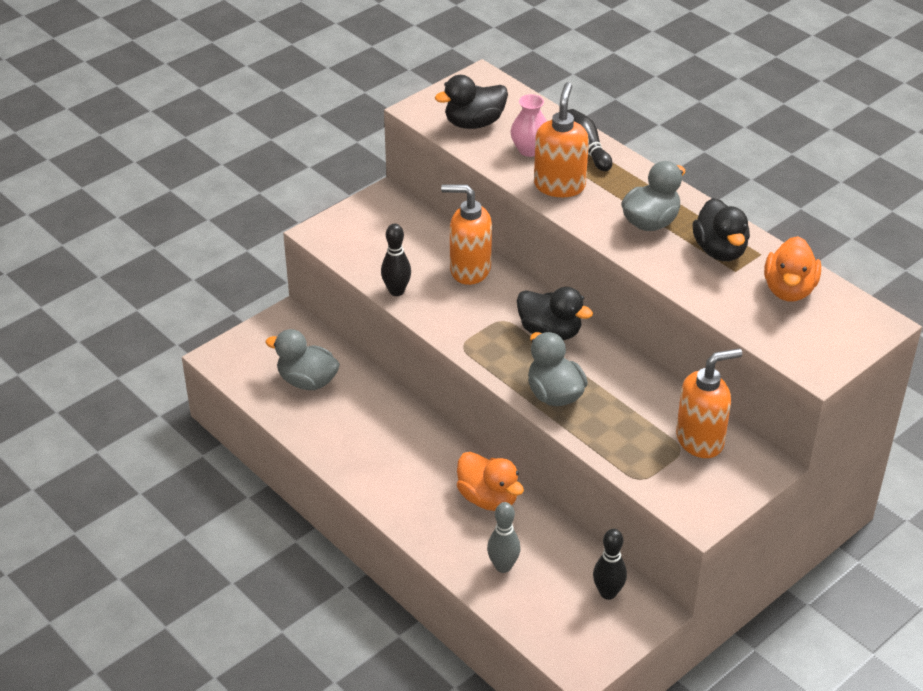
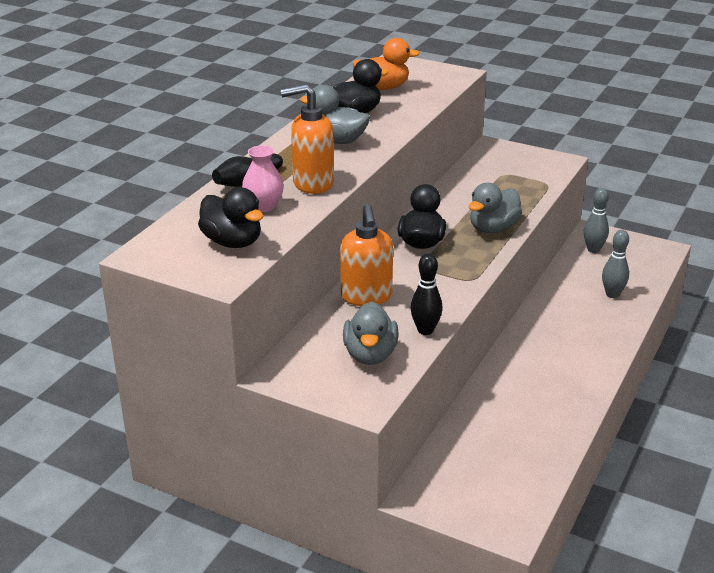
camera: 110 degrees left, 10 degrees down
(307, 381) = (499, 451): grey duck -> grey duck (370, 355)
(488, 498) = (553, 314): orange duck -> none
(608, 593) = (593, 250): black bowling pin -> grey bowling pin
(700, 440) = (489, 169): orange soap dispenser -> none

